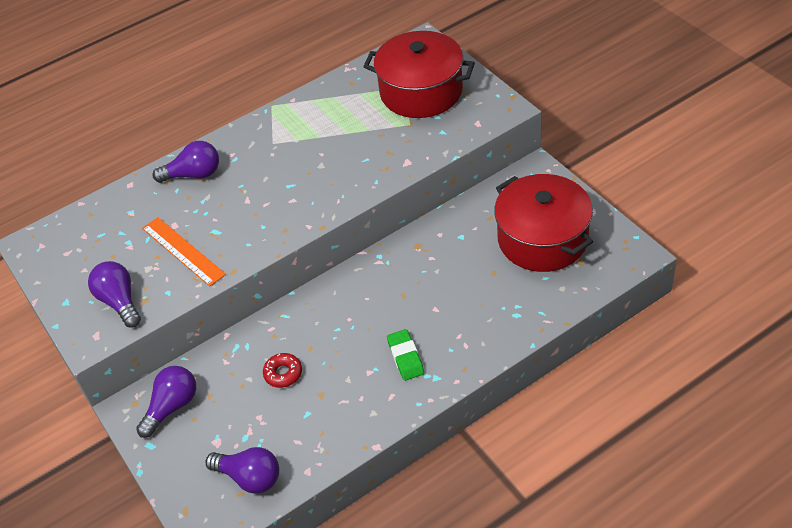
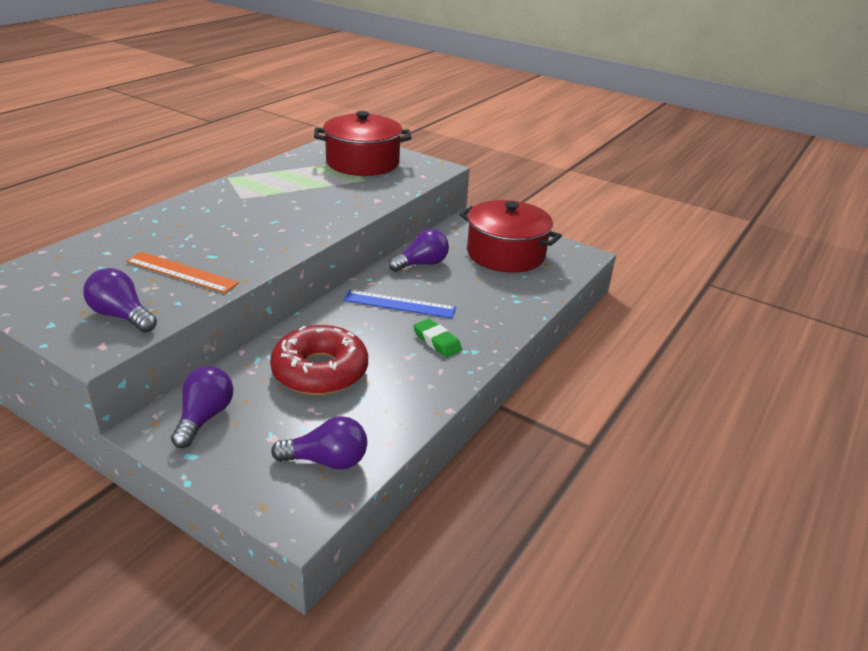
camera: 30 degrees left, 15 degrees down
(194, 174) = (168, 222): purple light bulb -> purple light bulb (422, 264)
(283, 373) = (320, 371): red donut -> red donut, size x2.28
(392, 298) = (399, 304): none -> blue ruler

